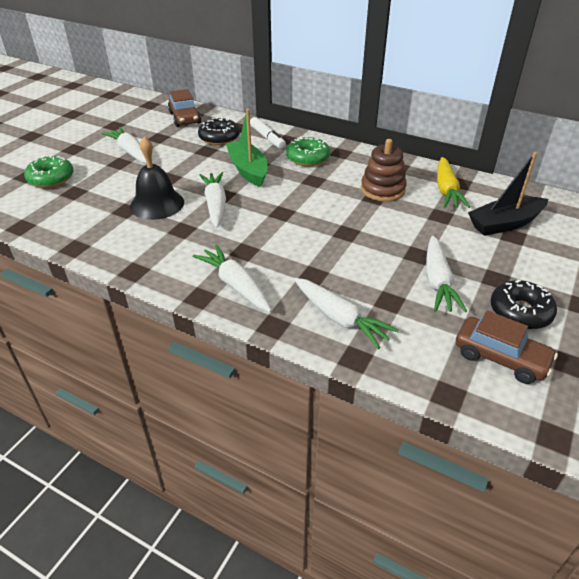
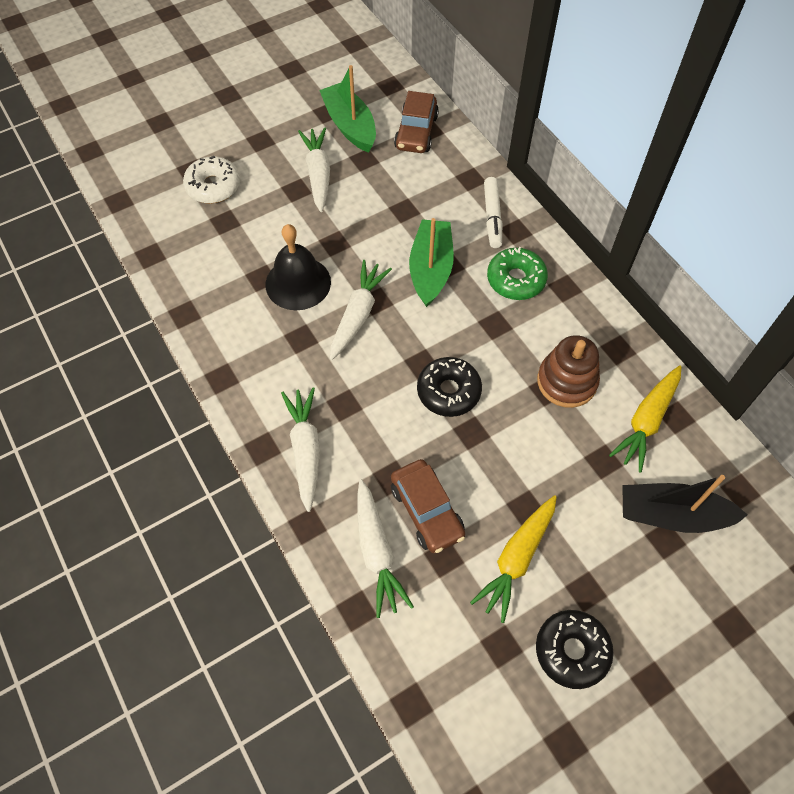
camera: 30 degrees right, 20 degrees up
(51, 178) = (213, 186): green donut -> white donut
(136, 126) = (350, 126): none -> green boat
(219, 138) = (434, 191): black donut -> black donut (448, 391)
(438, 281) = (516, 559): white carrot -> yellow carrot
(500, 357) = (499, 694): brown car -> brown car (427, 511)

